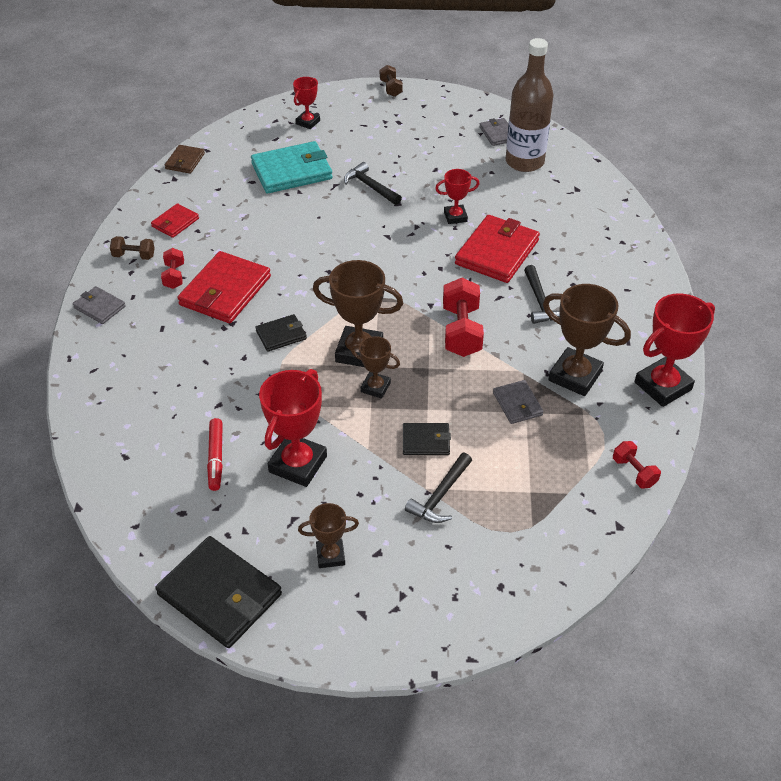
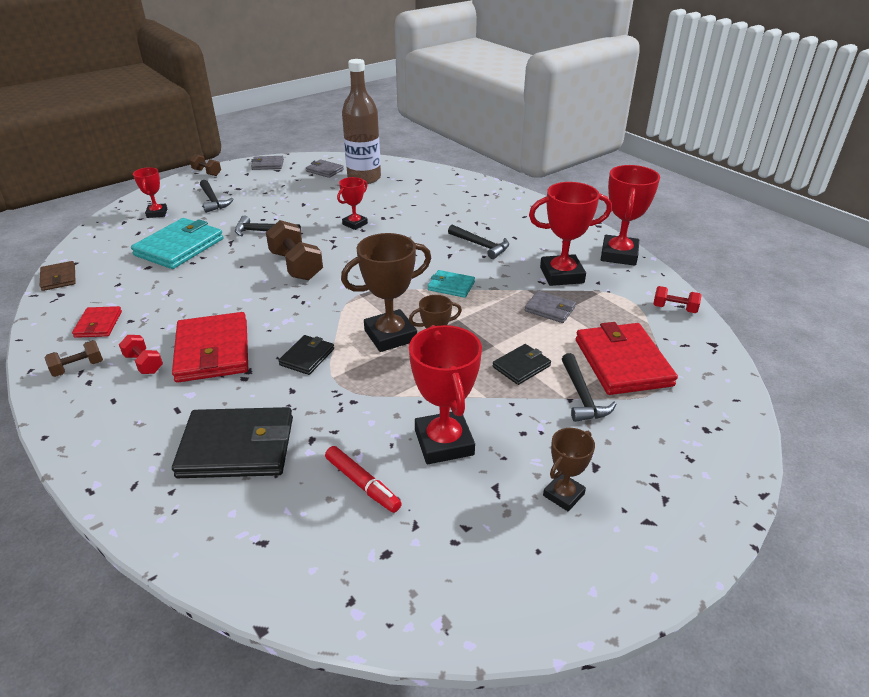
camera: 40 degrees left, 10 degrees down
(99, 307) = (81, 427): grey wallet -> grey wallet (267, 165)
(220, 594) = (515, 601): black wallet -> black wallet (237, 447)
(360, 240) = (296, 266): none -> brown dumbbell
(364, 128) = (213, 201): none -> black hammer
(461, 331) = (451, 286): red dumbbell -> turquoise wallet
(497, 252) = (412, 231): red wallet -> red wallet (622, 362)
(575, 376) = (561, 275): brown trophy -> red trophy

